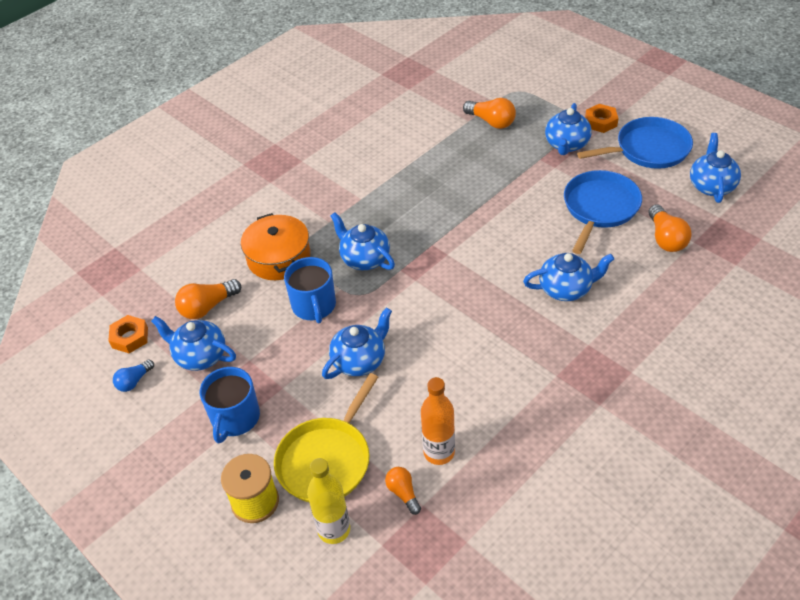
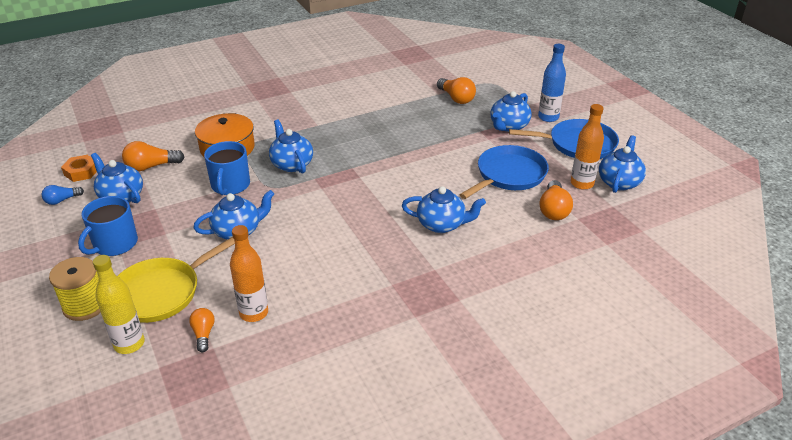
camera: 15 degrees right, 10 degrees down
(601, 122) = (548, 117): orange nut -> blue bottle
(677, 198) = (582, 183): none -> orange bottle

